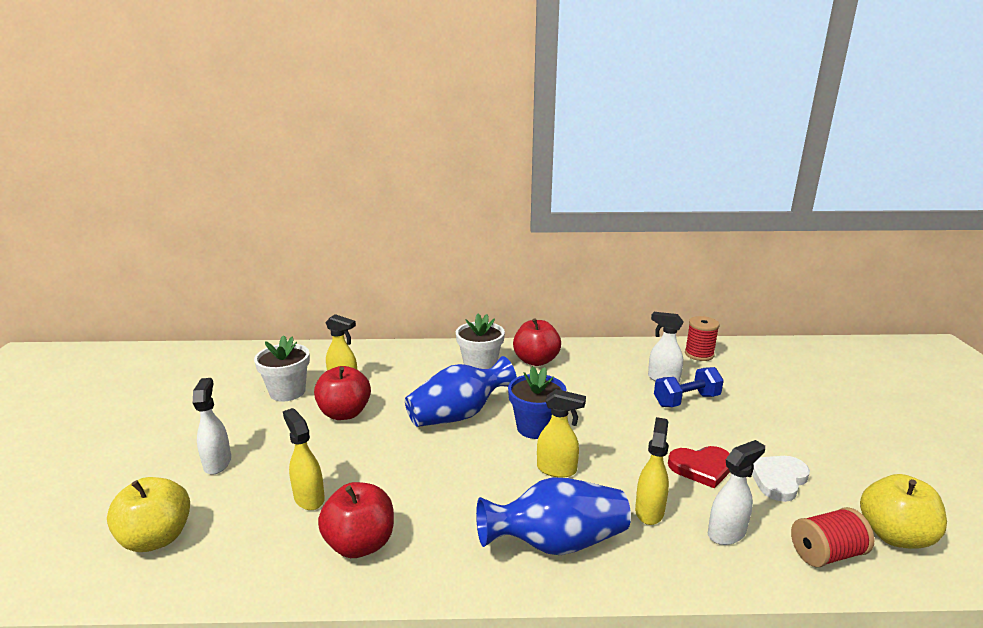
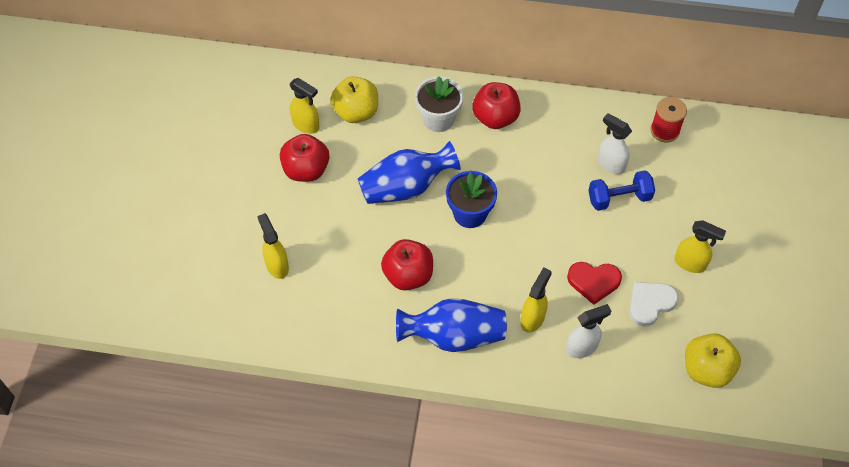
camera: 10 degrees right, 35 degrees up
(157, 538) = (171, 287): yellow apple -> yellow apple (356, 112)
(217, 463) = (204, 216): white spray bottle -> none
(287, 392) = (255, 132): white flower pot -> none
(360, 544) = (314, 315): red apple -> red apple (408, 275)
(557, 470) = (474, 266): yellow spray bottle -> yellow spray bottle (690, 263)
(826, 554) = (645, 376): red spool -> none

